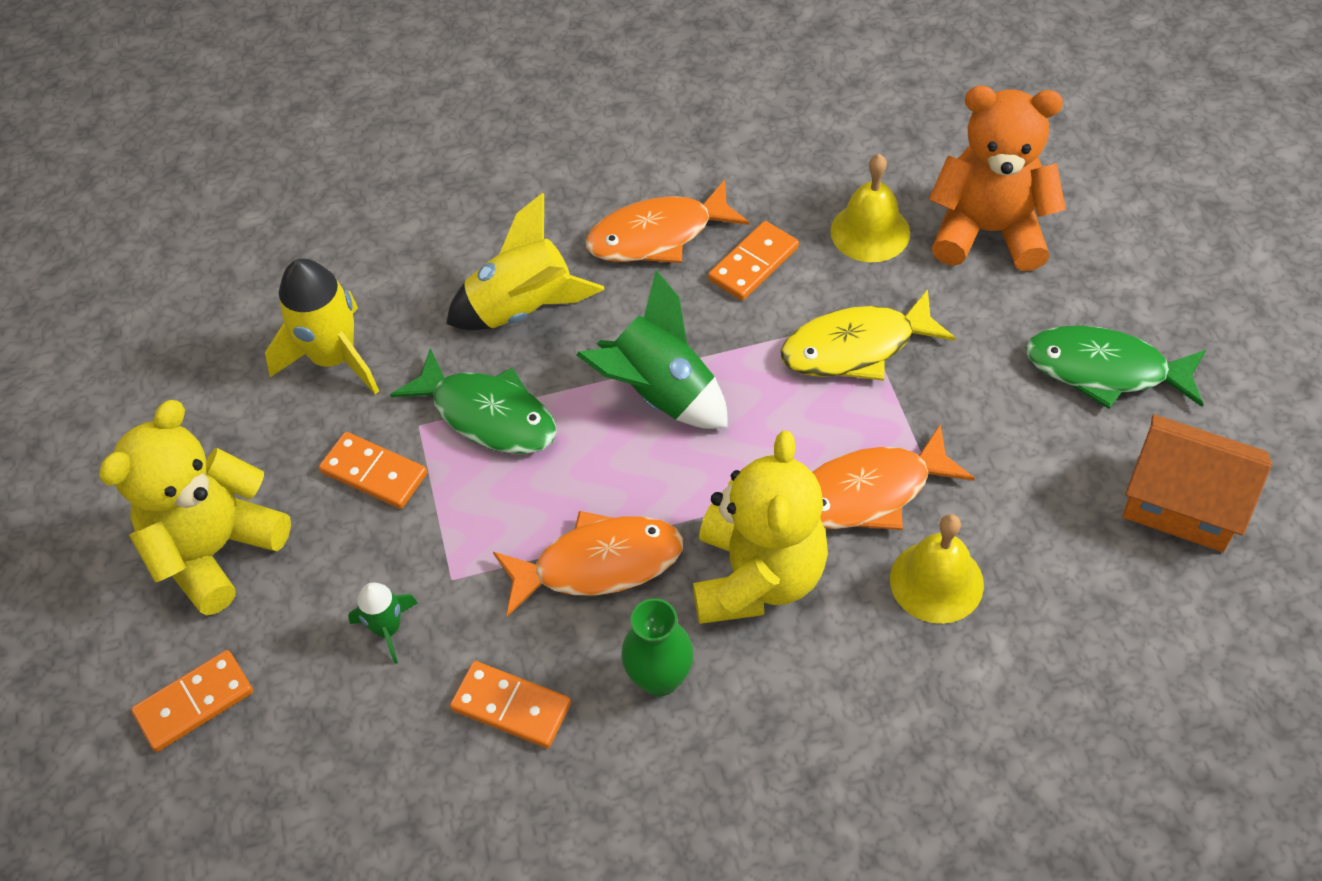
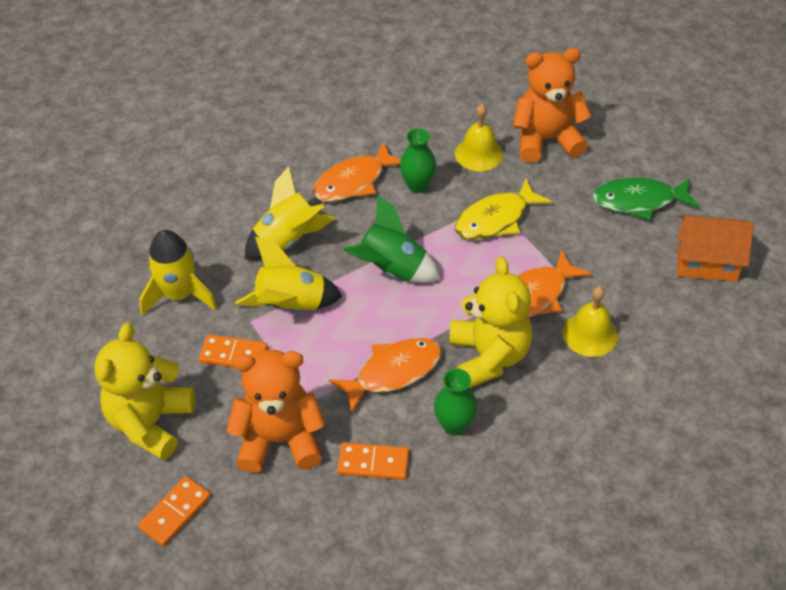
camera: 20 degrees left, 5 degrees down
(388, 629) = (280, 440): green rocket -> orange teddy bear
(488, 415) = (291, 305): green fish -> yellow rocket
(753, 264) = (417, 186): orange domino -> green vase

